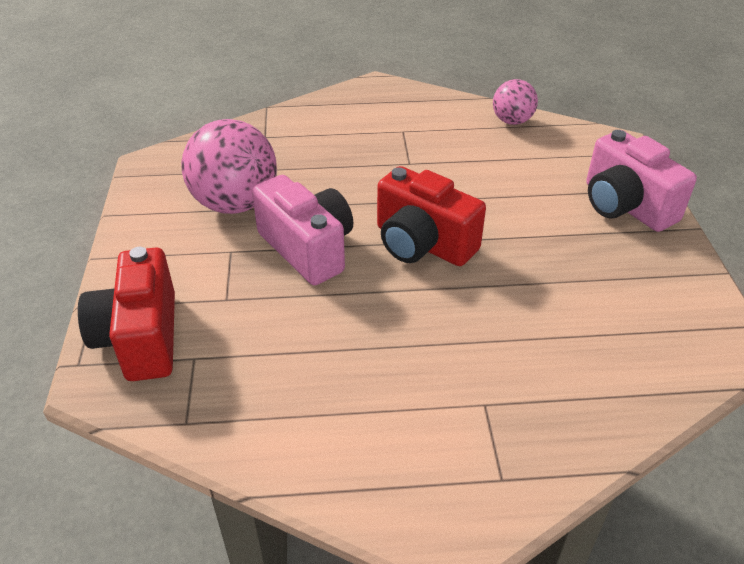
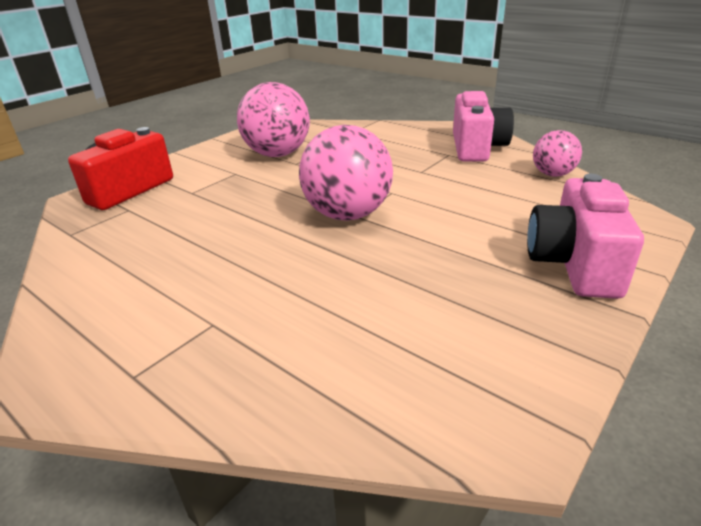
camera: 45 degrees right, 10 degrees down
(308, 248) = (275, 188): pink camera -> pink camera (476, 148)
(422, 244) = (348, 214): red camera -> pink ball

